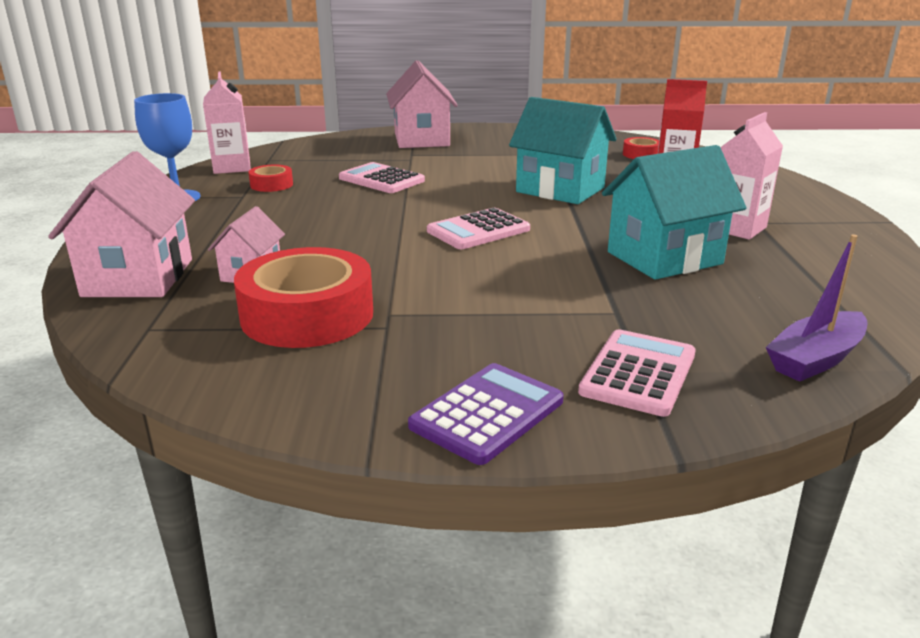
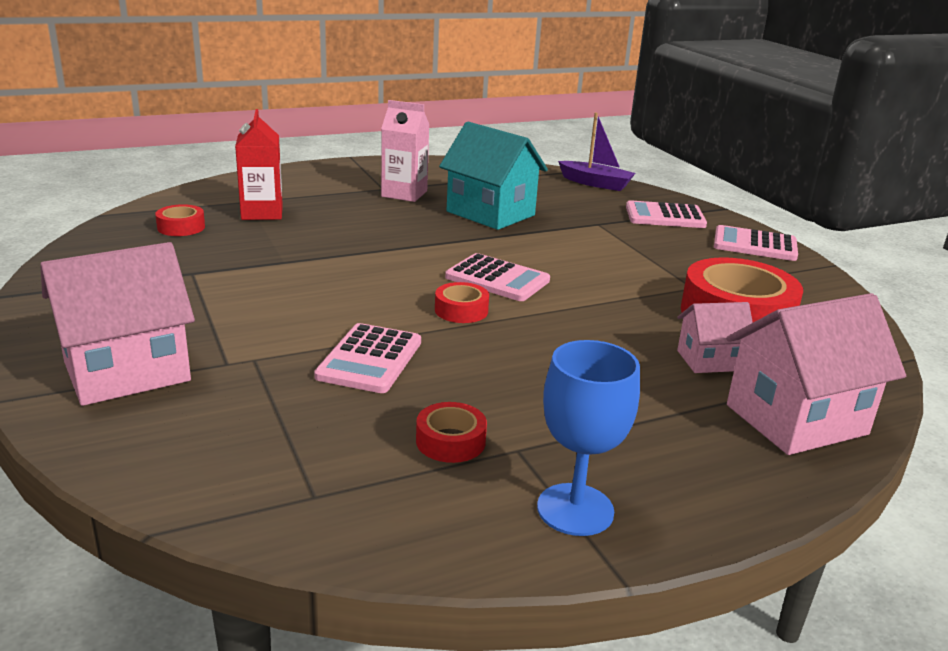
camera: 115 degrees left, 0 degrees up
(232, 167) = (385, 521): pink carton -> none
(428, 210) = (461, 310): none -> red tape
(487, 413) = (754, 245): purple calculator -> pink calculator
(560, 190) = (345, 256): turquoise house -> none

